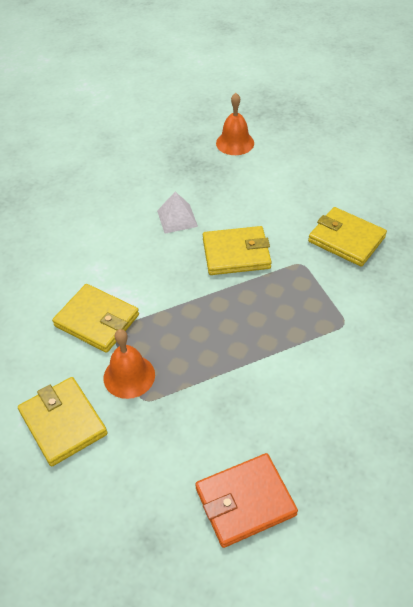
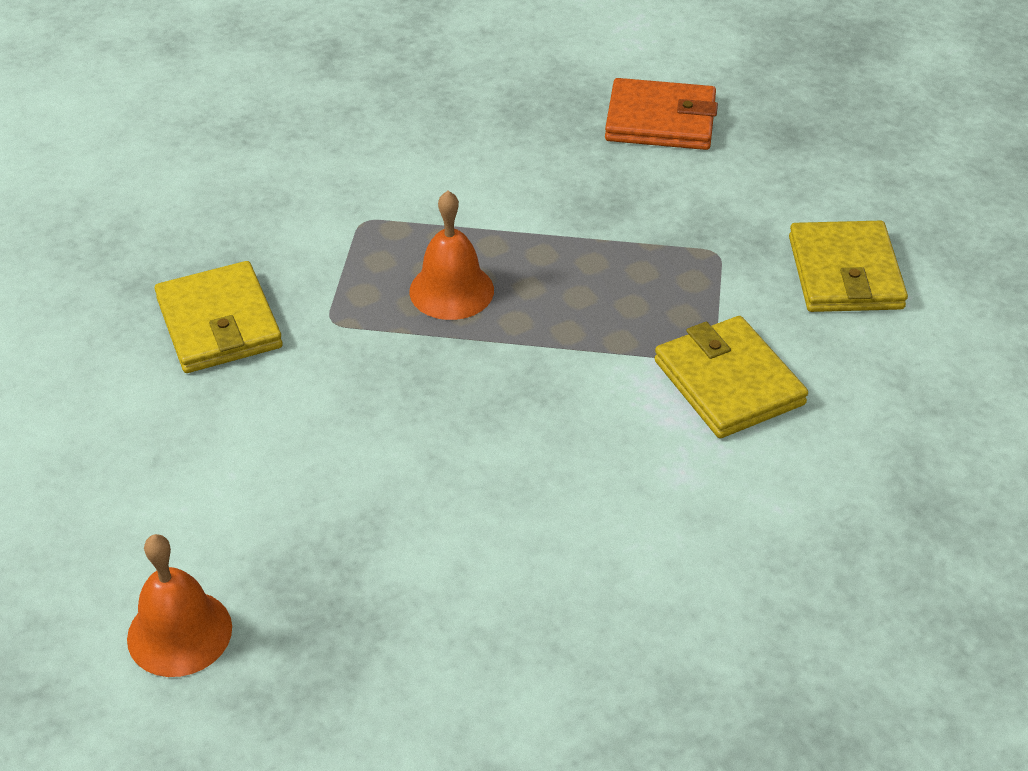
camera: 150 degrees left, 5 degrees down
(129, 376) = (721, 287): orange bell -> orange bell (451, 290)
(177, 218) = (462, 502): white pyramid -> none
(236, 254) = (417, 384): yellow wallet -> none

